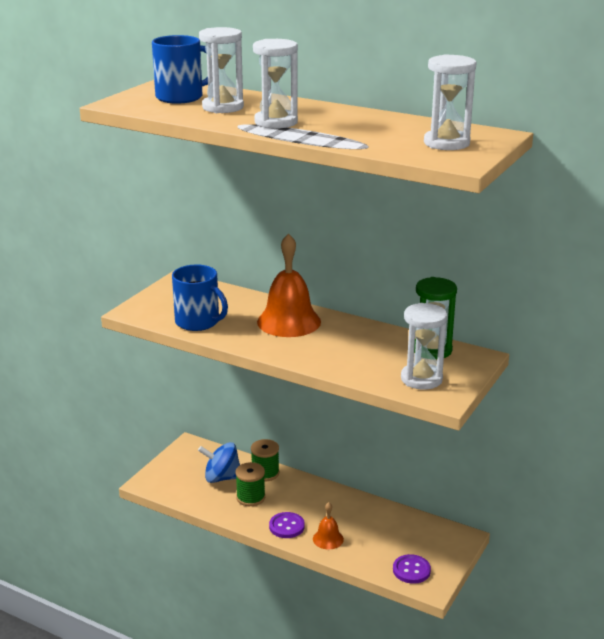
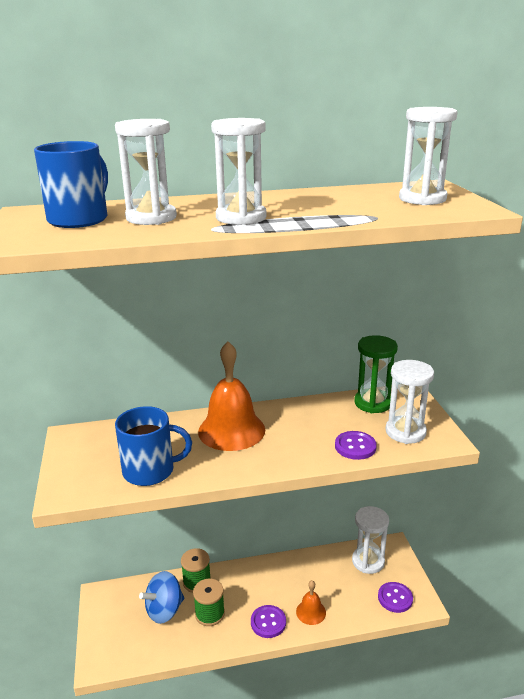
camera: 40 degrees left, 0 degrees up
(362, 370) = (355, 446): none -> purple button
(423, 535) = (368, 561): none -> white hourglass

